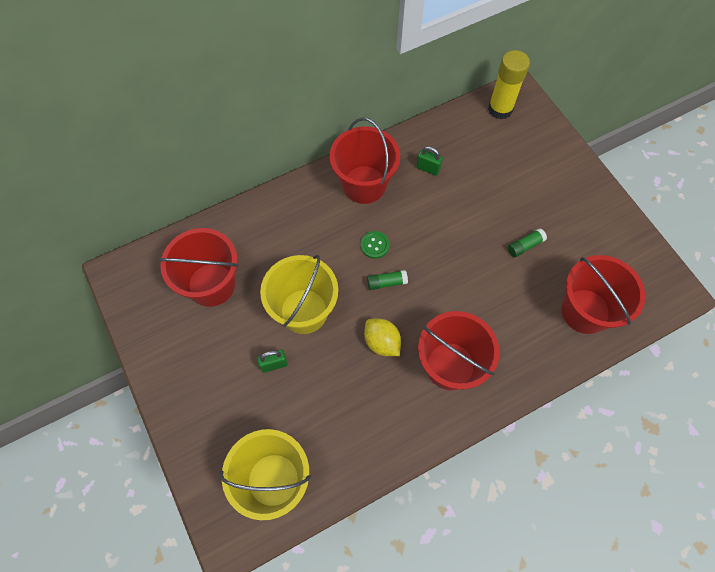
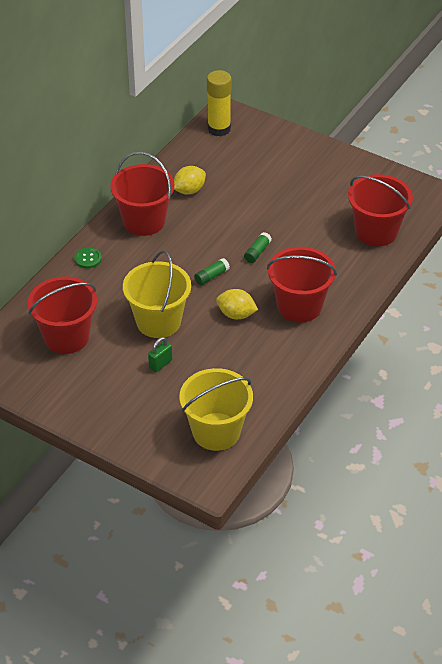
camera: 30 degrees left, 20 degrees down
(374, 245) = (183, 257): green button -> green button (88, 259)
(428, 168) = (189, 190): green padlock -> yellow lemon
(525, 246) = (303, 210): green glue stick -> green glue stick (257, 252)

